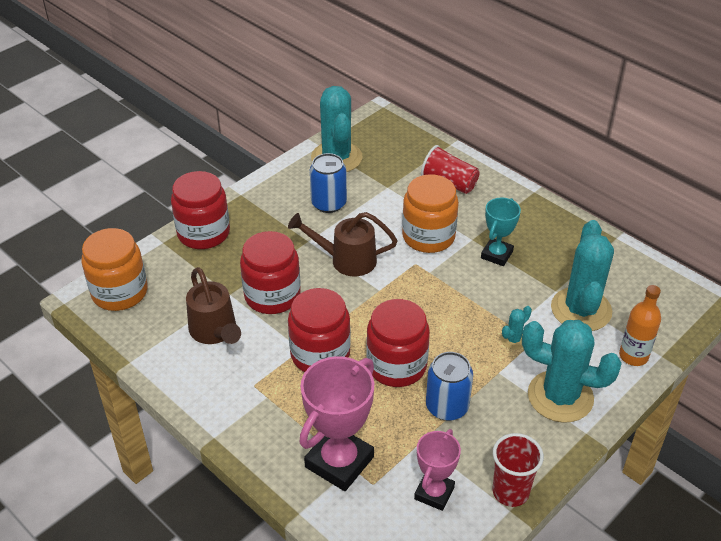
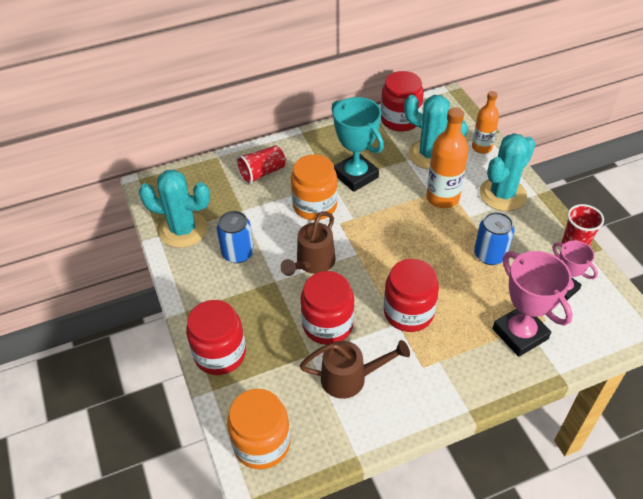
camera: 65 degrees left, 5 degrees up
(396, 365) = (440, 269): red jar -> red jar (400, 120)
(496, 255) = (355, 176): turquoise trophy -> turquoise trophy, size x1.66
(513, 339) = (442, 198): turquoise cactus -> orange bottle

